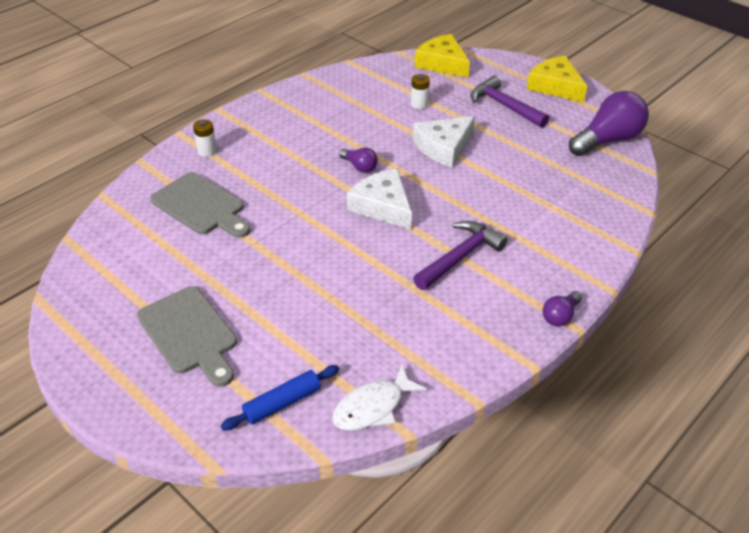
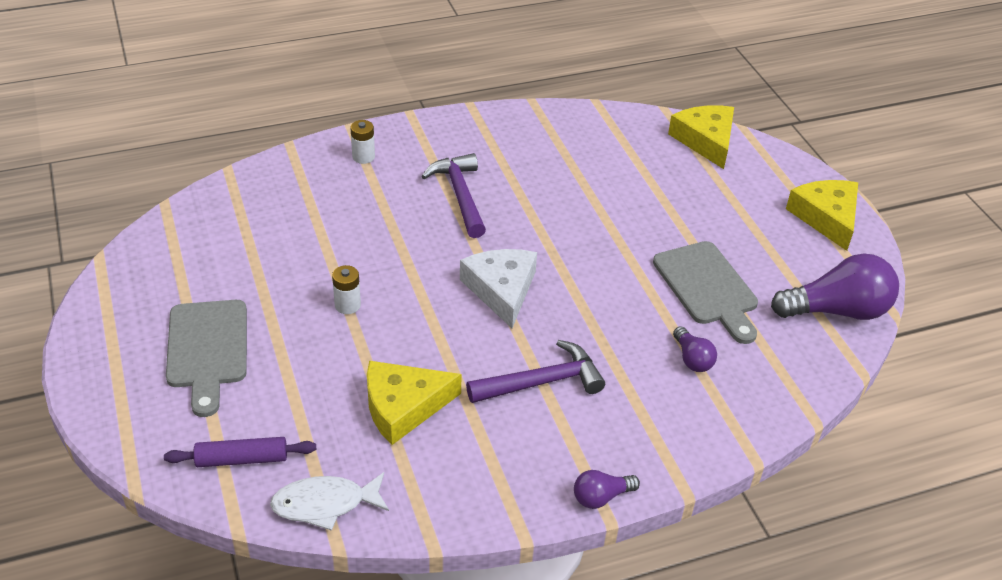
camera: 25 degrees right, 0 degrees up
(201, 206) = (314, 217): grey cutting board -> grey cutting board (707, 287)
(282, 403) = (242, 459): blue rolling pin -> purple rolling pin
(360, 167) = (511, 234): purple light bulb -> purple light bulb (692, 359)
(376, 313) = (403, 406): none -> yellow cheese
(419, 104) = (637, 183): white battery -> white battery (347, 305)
(443, 147) = (624, 246): white cheese -> none
(504, 106) = (740, 221): purple hammer -> purple hammer (460, 195)

